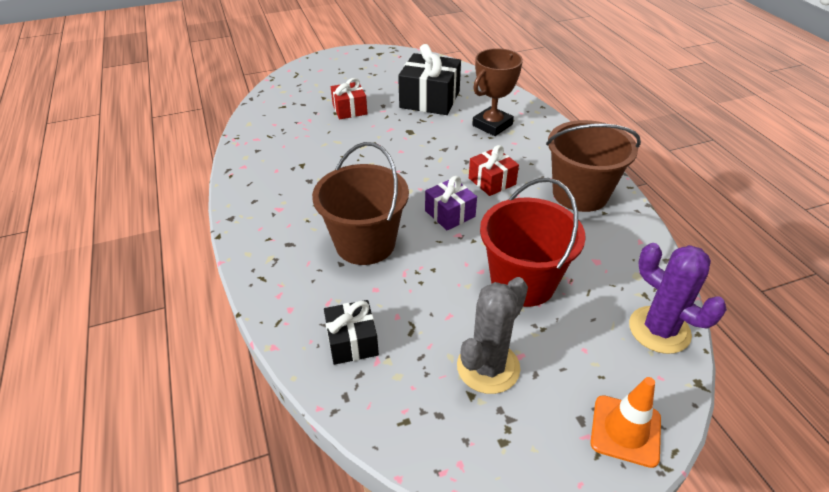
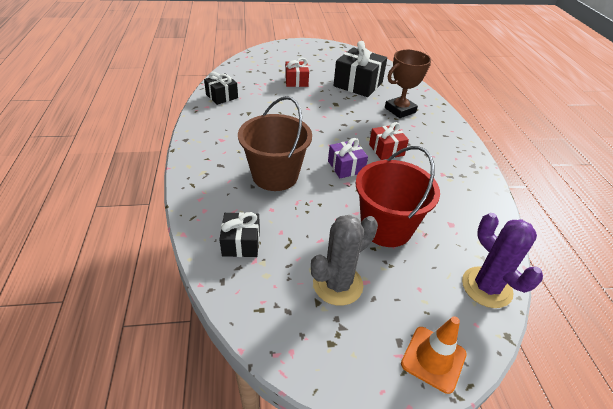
camera: 10 degrees right, 0 degrees up
(258, 148) = (222, 96): none -> black gift
(580, 194) = (453, 172): brown bucket -> none

